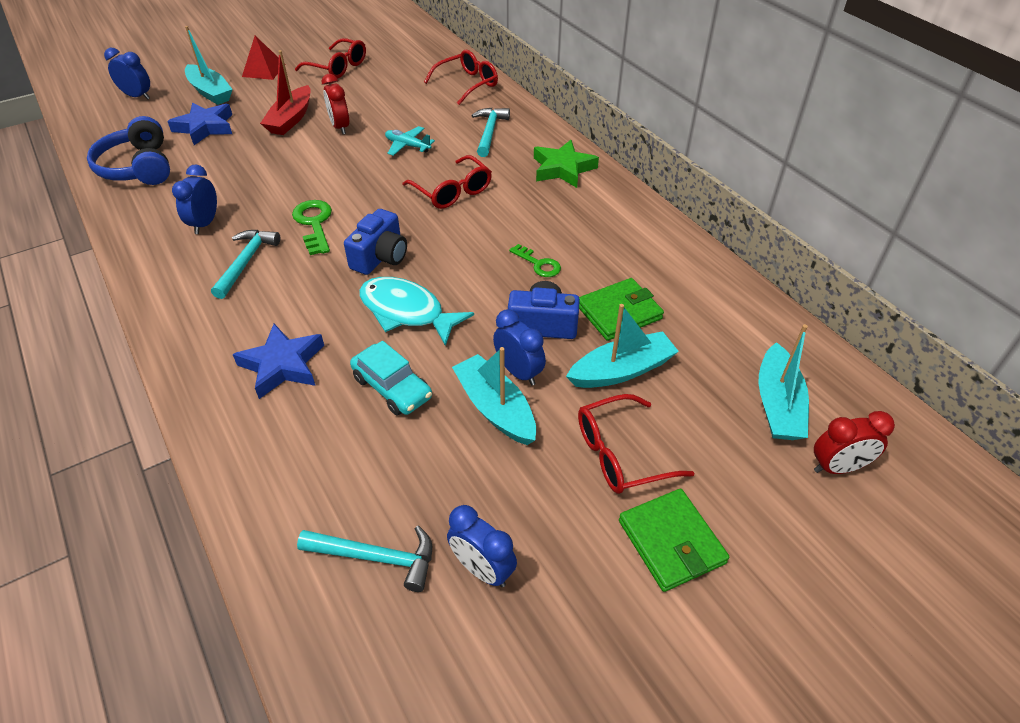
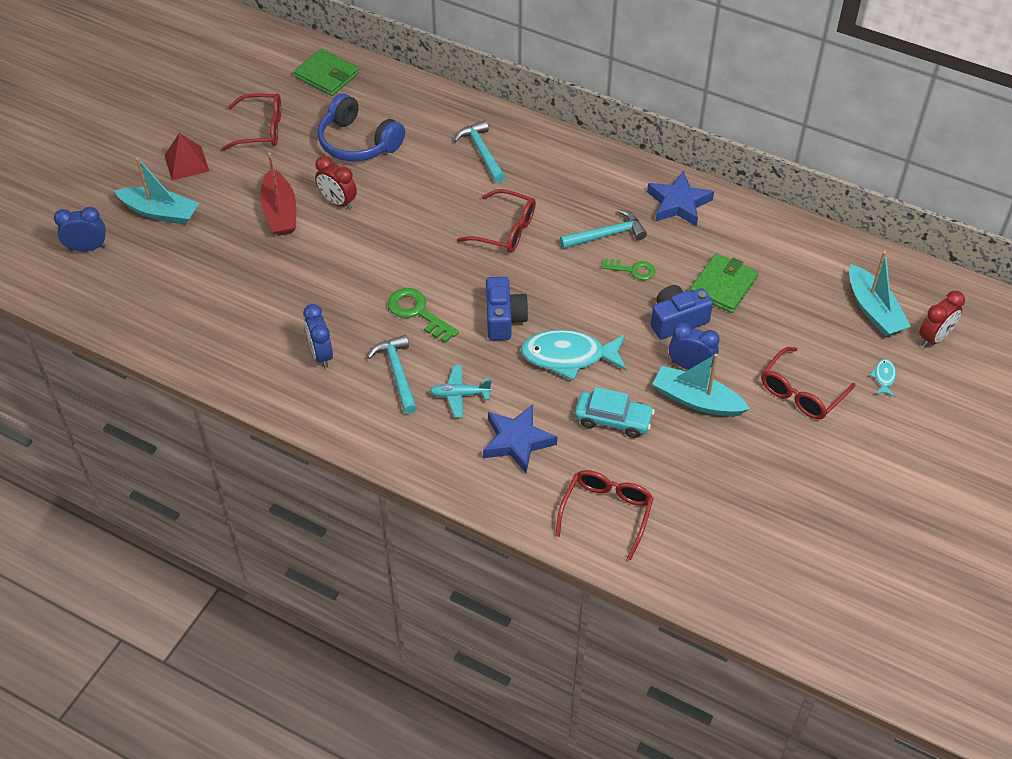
camera: 30 degrees left, 5 degrees up
(138, 167) = (189, 326): blue headphones -> blue headphones (358, 142)
(205, 127) = (204, 256): blue star -> blue star (678, 203)
(376, 557) = (706, 532): turquoise hammer -> turquoise hammer (607, 235)
(407, 146) = (421, 198): turquoise plane -> turquoise plane (459, 395)
(467, 84) = (411, 102): red glasses -> red glasses (606, 512)
(482, 569) = (774, 506): blue clock -> none
(563, 169) = (578, 167): green star -> none
(621, 370) = (758, 332): turquoise boat -> none
(671, 542) = (870, 433): green wallet -> green wallet (327, 75)
(738, 483) = (884, 377): none -> turquoise fish

